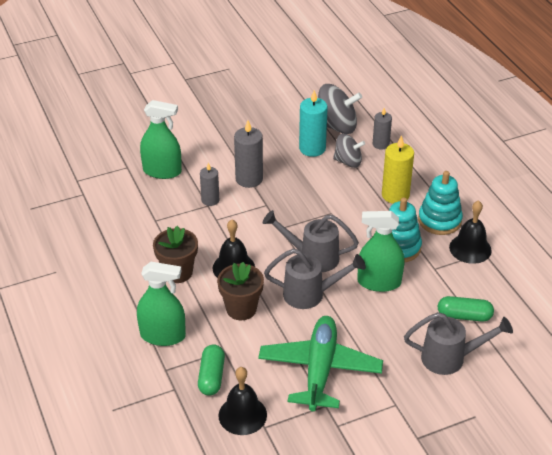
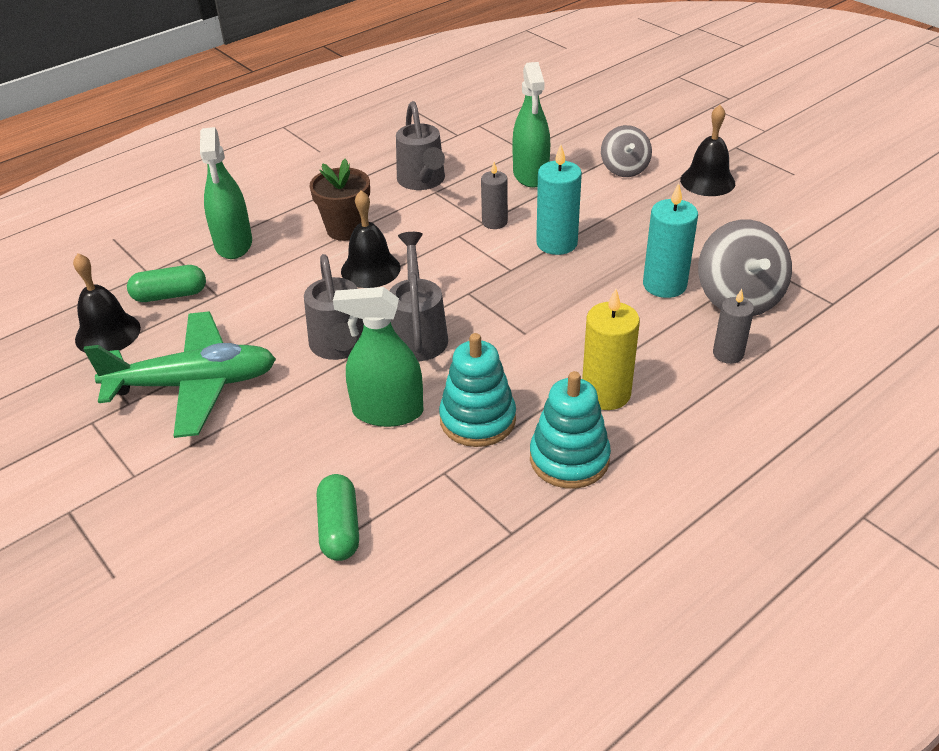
camera: 75 degrees right, 0 degrees up
(241, 309) = (294, 292): brown flower pot -> none
(249, 179) = (556, 243): grey candle -> turquoise candle
(348, 162) = (657, 326): grey spinning top -> grey spinning top (624, 169)
(379, 282) = (388, 412): green spray bottle -> green spray bottle turned 75 degrees counterclockwise
(451, 358) = (237, 525): grey watering can -> grey watering can (423, 182)
(470, 248) = (513, 511): black bell -> black bell (707, 181)

